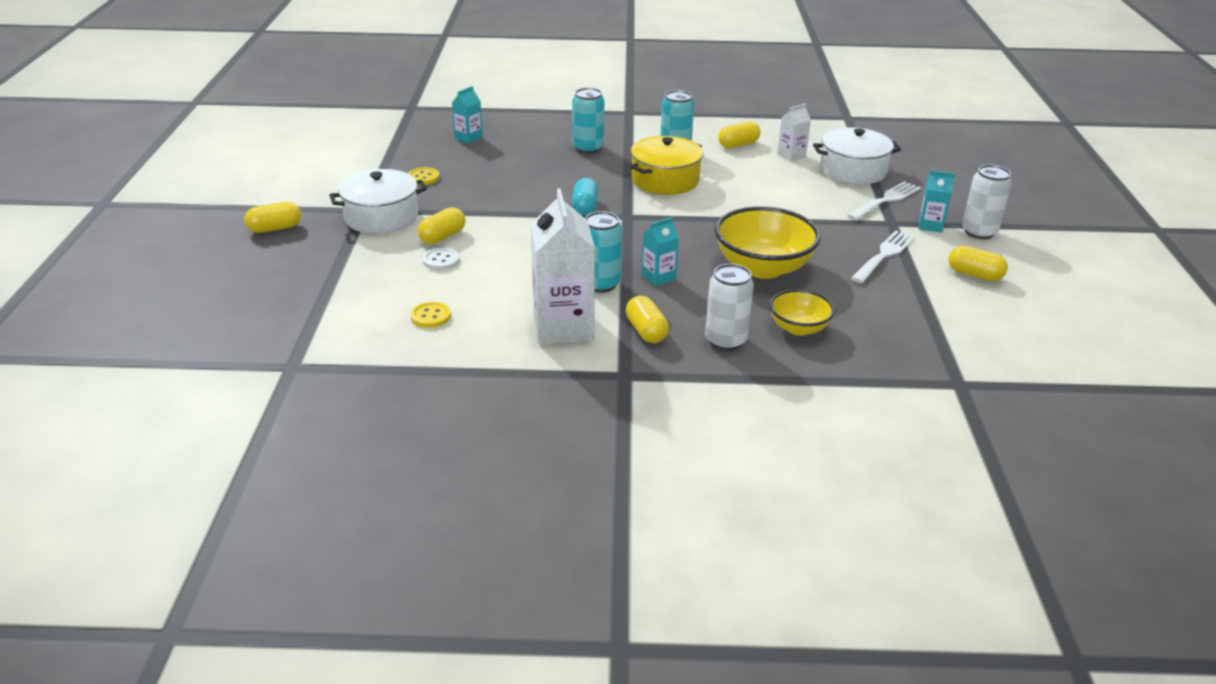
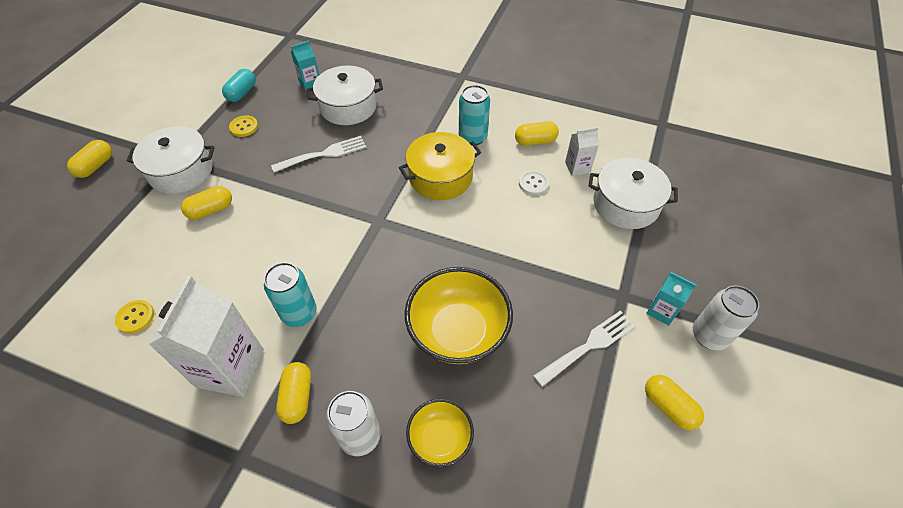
camera: 20 degrees right, 20 degrees up
(275, 228) = (96, 166): yellow capsule -> yellow capsule turned 60 degrees counterclockwise
(441, 260) = (190, 242): white button -> white button (533, 183)
(526, 148) = (348, 107): none -> white pot
(585, 207) = (349, 199): turquoise capsule -> turquoise capsule (242, 93)
(588, 148) = (399, 117): turquoise can -> none
(658, 277) = (354, 318): turquoise carton -> none
(885, 201) = (635, 259): white fork -> white fork (323, 155)

